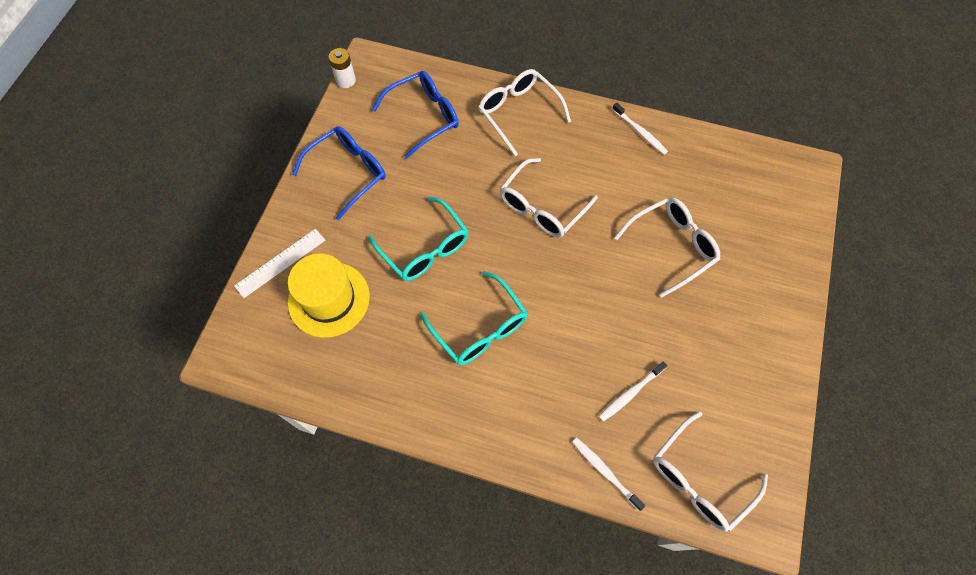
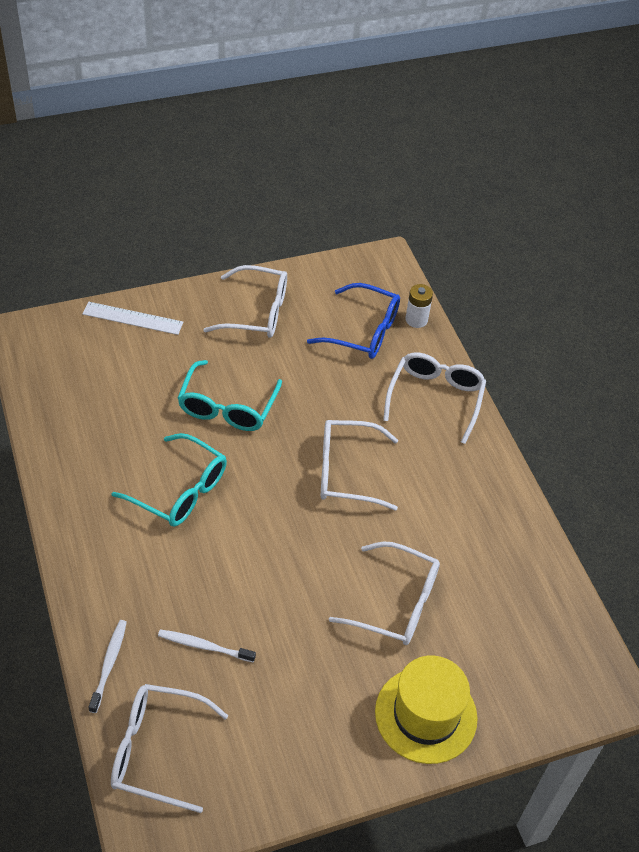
camera: 50 degrees right, 15 degrees down
(329, 299) = (124, 369): yellow hat -> yellow hat (426, 715)
(346, 80) = (349, 257): white battery -> white battery (416, 319)
(348, 172) = (257, 312): blue glasses -> white glasses
(480, 328) = (180, 491): turquoise glasses -> turquoise glasses turned 75 degrees counterclockwise
(640, 132) = (508, 509): white toothbrush -> none

